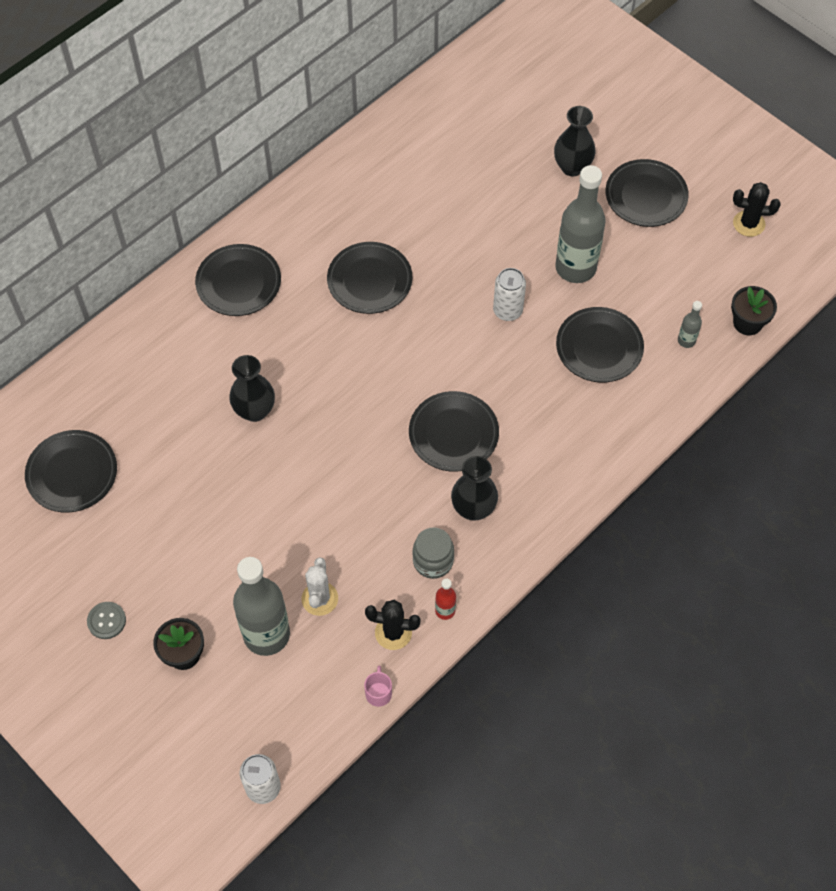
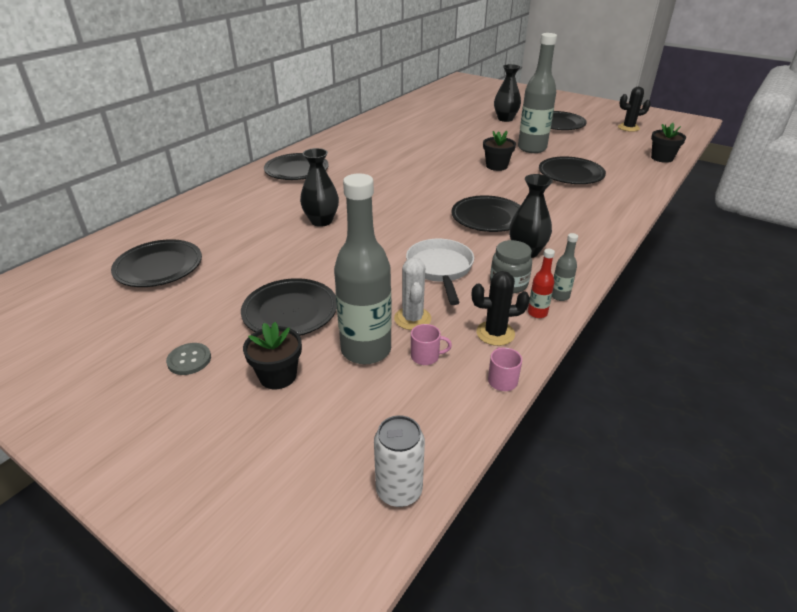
camera: 10 degrees left, 25 degrees down
(319, 652) = (426, 356): none -> pink mug
(368, 525) = (440, 269): none -> white pan
(369, 281) = (393, 163): black plate -> black plate (290, 312)
(507, 311) = (496, 166): white can -> black flower pot
(686, 341) = (628, 167): grey bottle -> grey bottle (559, 296)

